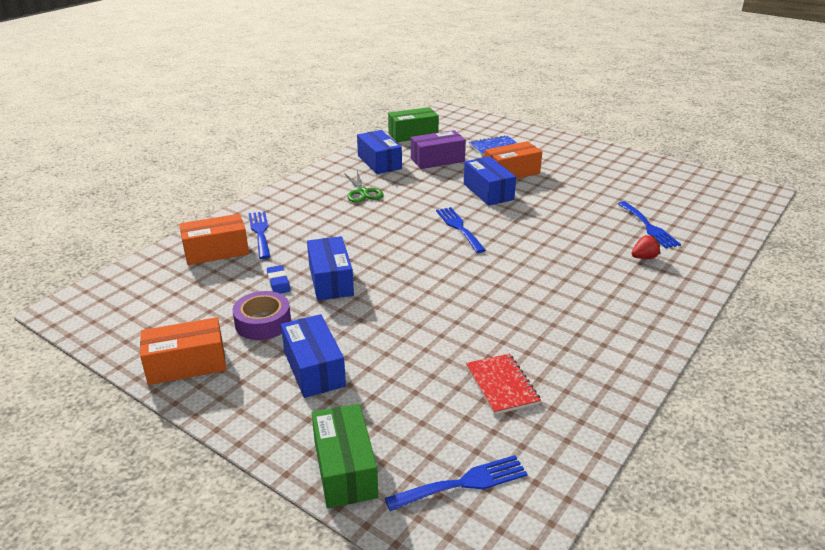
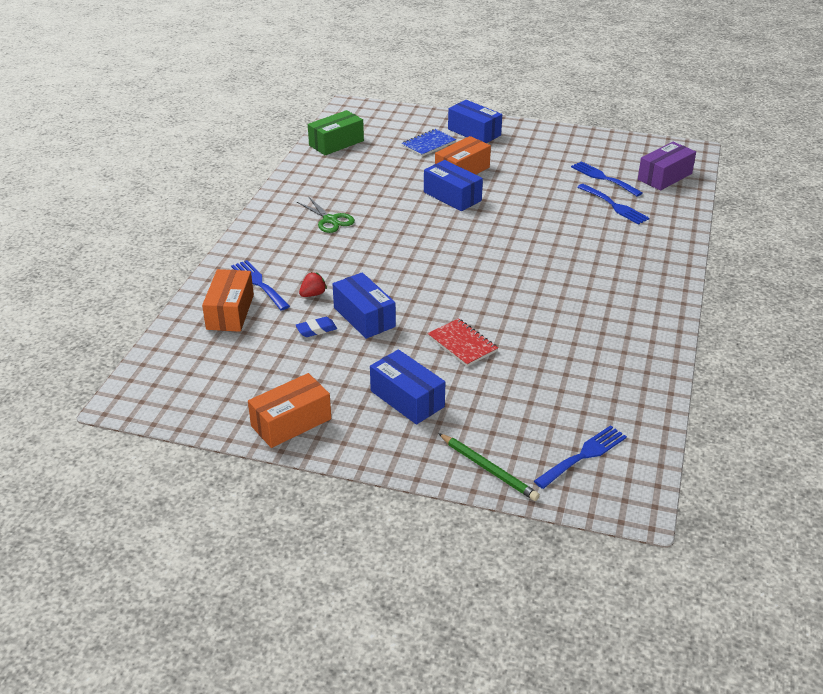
camera: 20 degrees left, 5 degrees up
(216, 251) = (230, 312): orange box -> orange box turned 45 degrees counterclockwise
(263, 322) = (331, 370): purple tape -> none
(278, 282) = (316, 330): blue eraser -> blue eraser turned 75 degrees counterclockwise
(345, 468) = (488, 469): green box -> green pencil
(379, 162) = (323, 182): blue box -> blue box (474, 132)
(437, 160) = (381, 169): purple box -> purple box (665, 177)
(459, 228) = (448, 240): blue fork -> blue fork (603, 178)
(501, 385) = (569, 375): red notebook -> red notebook (462, 344)
(644, 257) = (624, 237): red strawberry -> red strawberry (313, 294)

